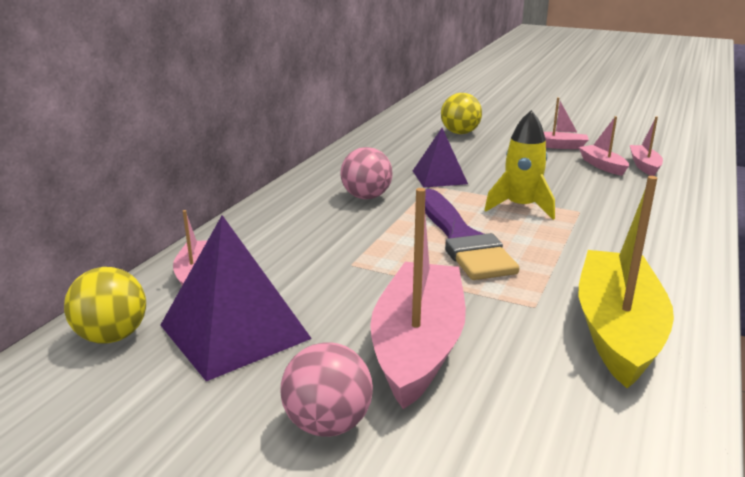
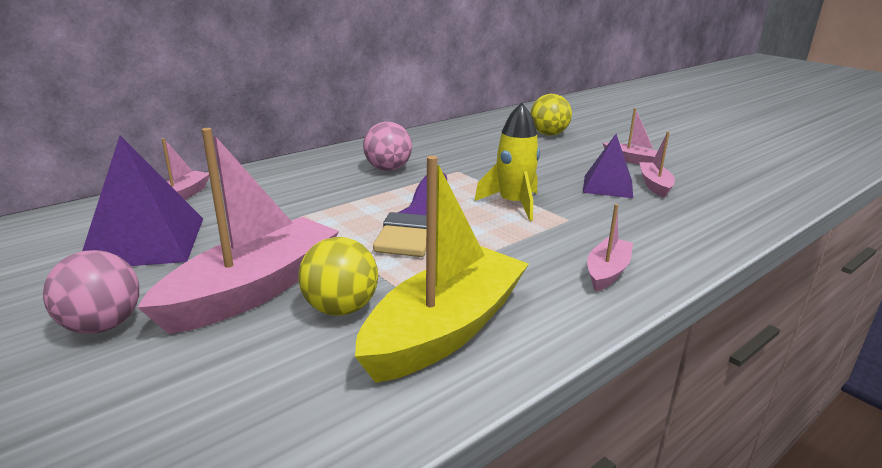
camera: 25 degrees right, 0 degrees up
(112, 336) = (69, 224): yellow ball -> yellow ball (340, 309)
(439, 177) = (474, 166): purple pyramid -> purple pyramid (607, 186)
(644, 166) = (704, 194): pink boat -> pink boat (607, 272)

